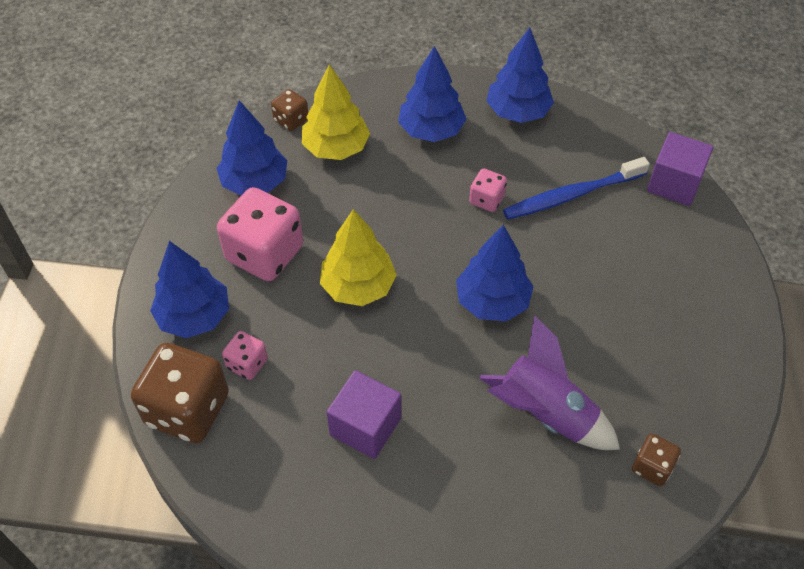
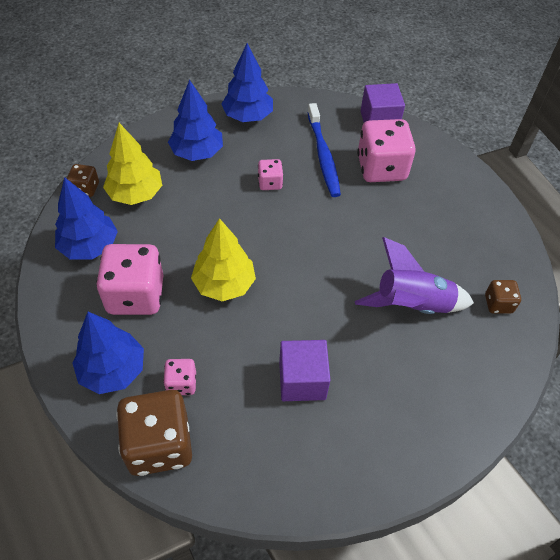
camera: 35 degrees left, 0 degrees up
(492, 301) = (324, 249): blue tree -> none
(572, 195) = (323, 155): blue toothbrush -> blue toothbrush turned 45 degrees counterclockwise
(632, 241) = (381, 168): none -> pink dice

